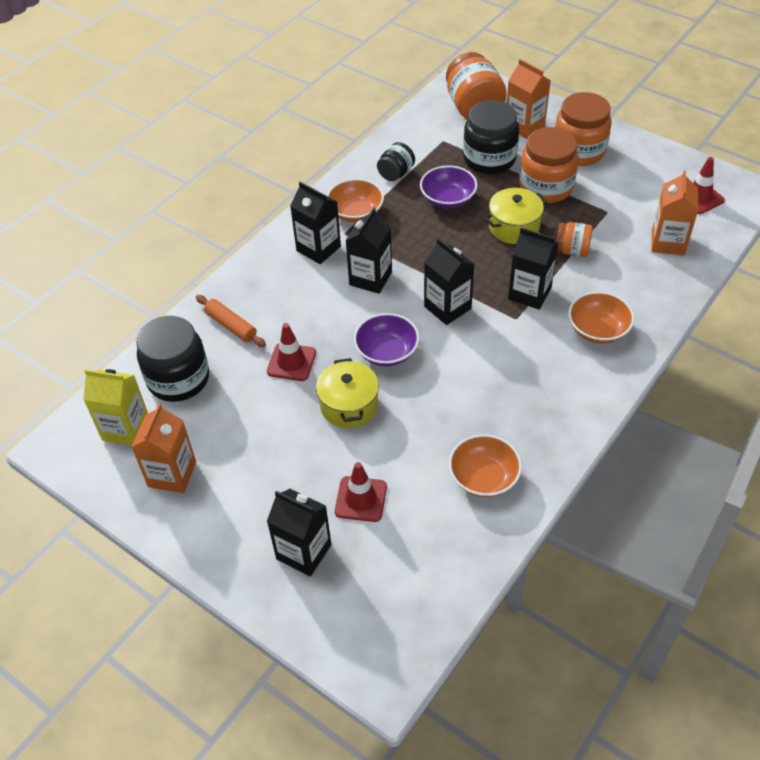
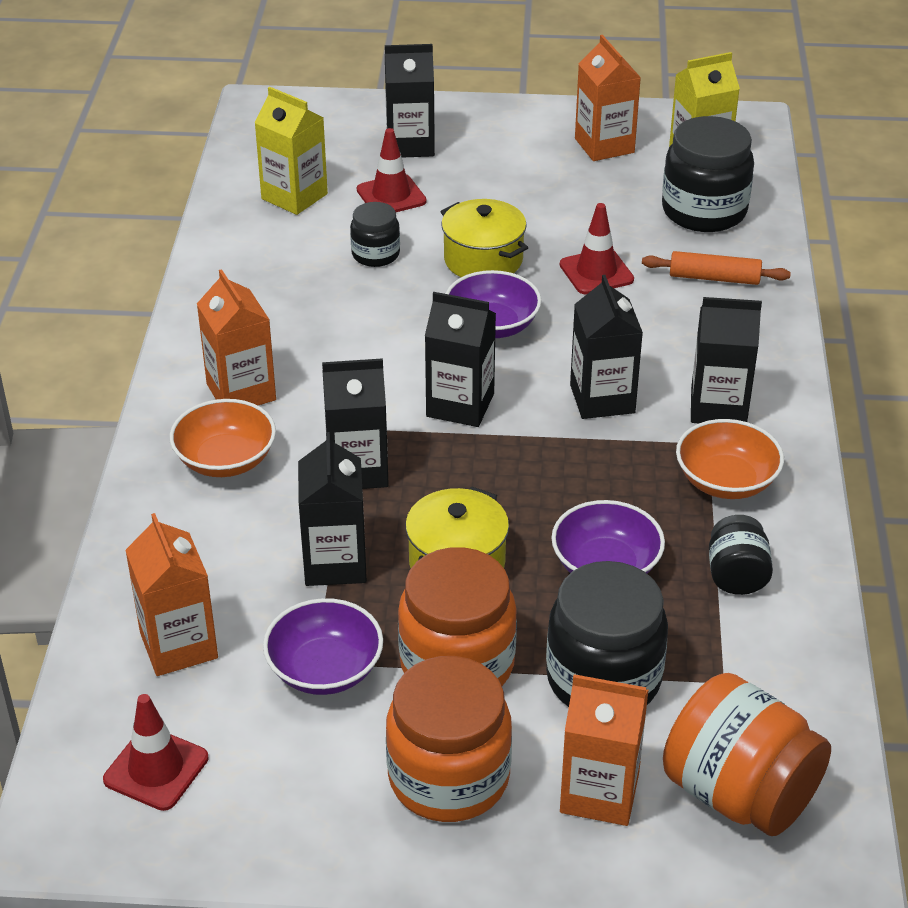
camera: 145 degrees right, 10 degrees down
(413, 445) = (375, 254): none -> black jar
(430, 536) = (294, 196): none -> yellow carton
(483, 477) = (272, 257): orange bowl -> none
(566, 371) = (241, 392): none -> orange carton
(572, 250) = (335, 563): orange jar -> black carton
(605, 207) = (325, 669): none -> purple bowl

